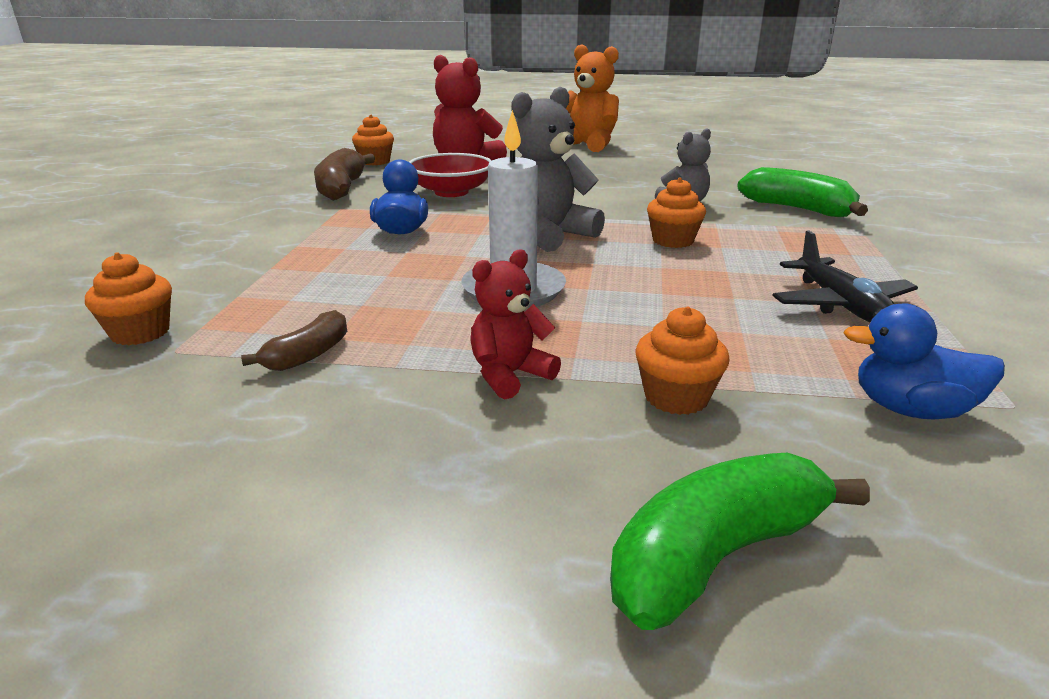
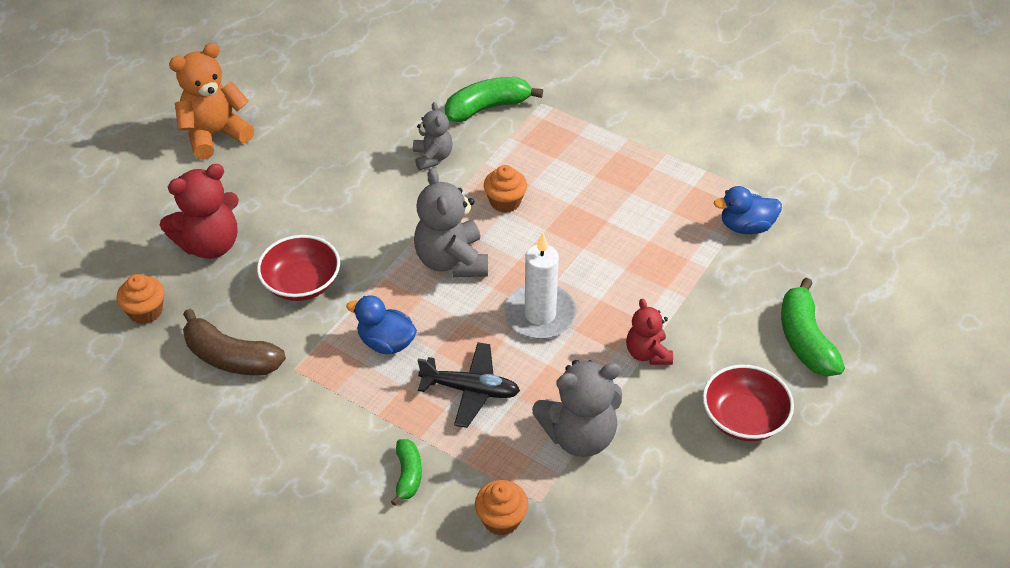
camera: 65 degrees left, 20 degrees up
(210, 272) = (408, 475): none -> green banana
(308, 355) = (579, 435): brown banana -> grey teddy bear
(423, 510) = (743, 418): none -> red bowl
(676, 397) = (699, 299): orange cupcake -> none
(840, 305) = (640, 184): black plane -> black plane (470, 390)
(911, 409) = (746, 226): blue duck -> blue duck turned 45 degrees clockwise

